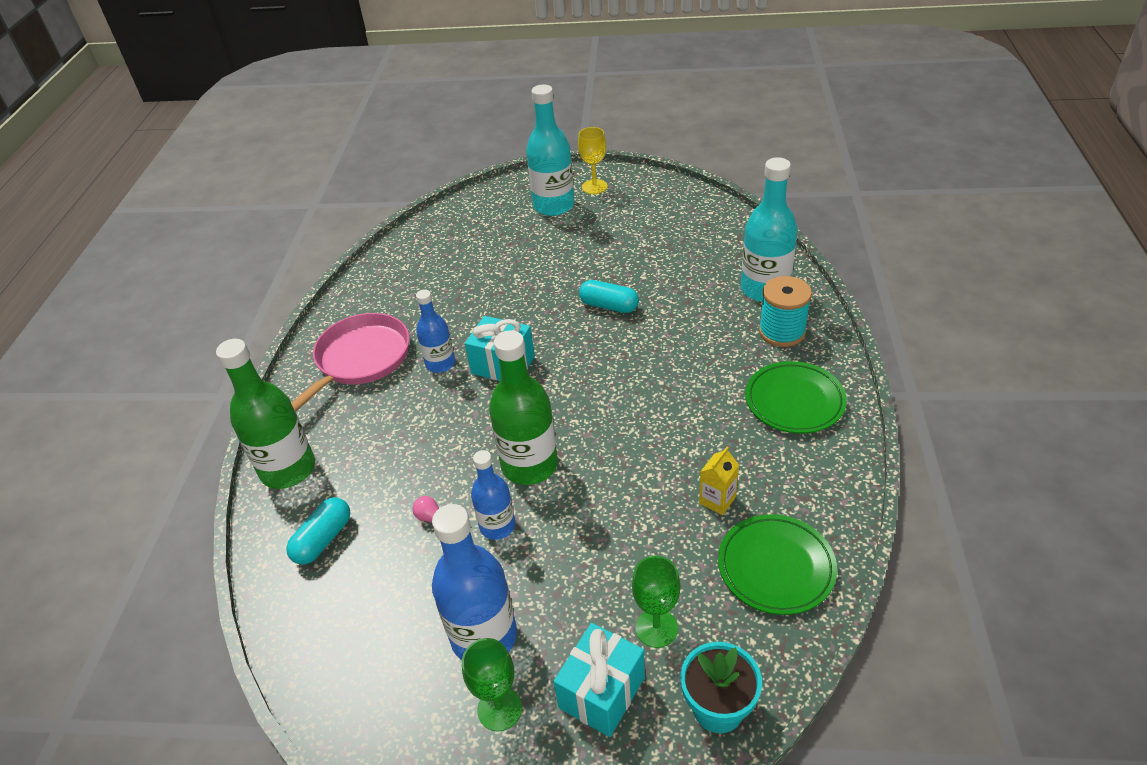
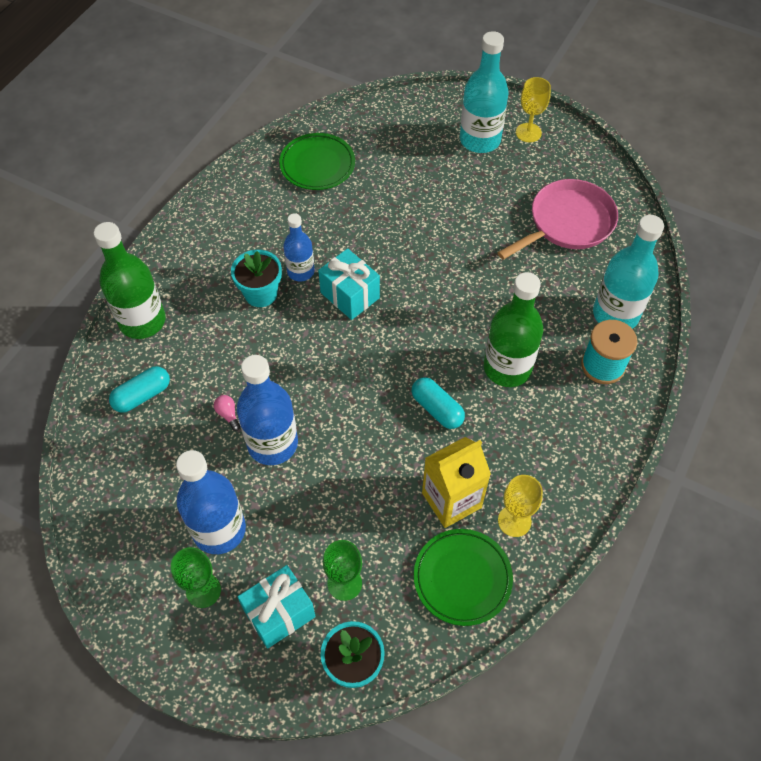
camera: 20 degrees right, 15 degrees up
(360, 360) = (239, 239): pink pan -> pink pan (567, 223)
(408, 397) = (261, 294): none -> turquoise flower pot
(497, 526) = (272, 443): blue bottle -> blue bottle, size x1.67
(529, 465) = (323, 401): green bottle -> green bottle (507, 368)
(609, 306) = (469, 273): turquoise capsule -> turquoise capsule (437, 409)
(717, 500) = (451, 500): yellow carton -> yellow carton, size x1.86
(791, 492) = (514, 521): none -> yellow goblet
(794, 401) = (570, 439): green plate -> green plate (317, 165)

